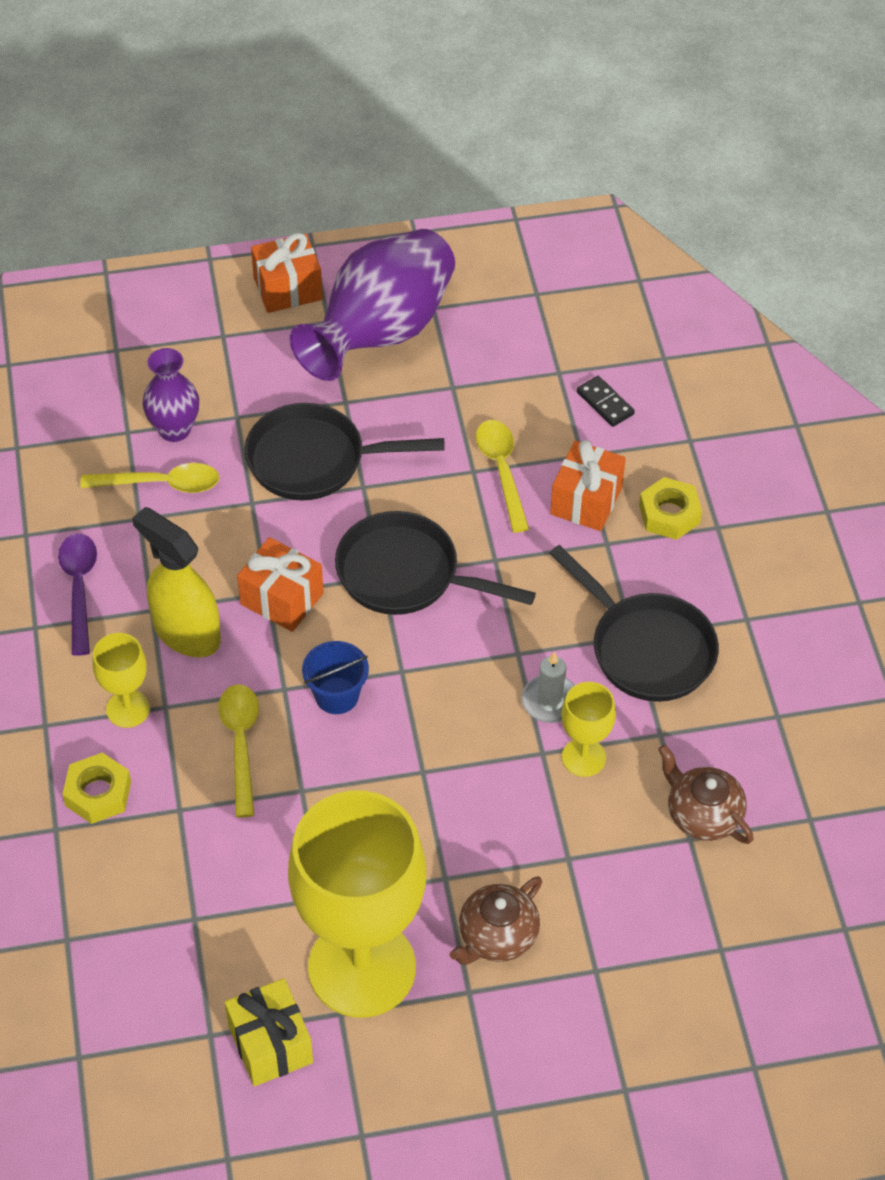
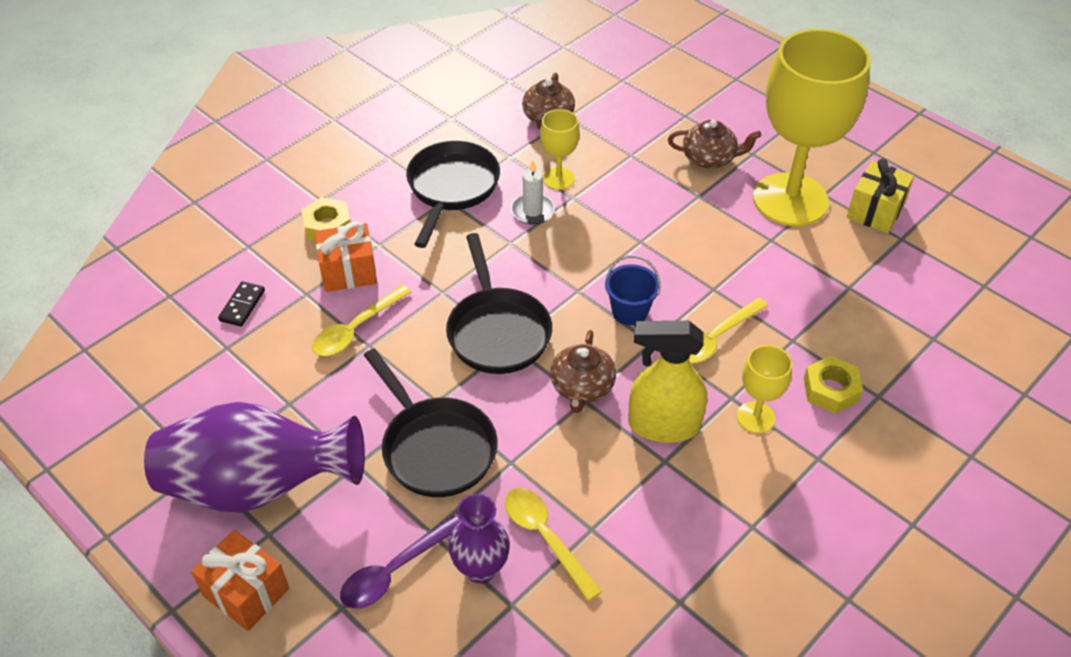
camera: 125 degrees left, 5 degrees down
(79, 588) = (692, 522): purple spoon -> purple spoon (394, 571)
(186, 632) = (663, 425): yellow spray bottle -> yellow spray bottle turned 90 degrees clockwise
(282, 599) = (582, 388): orange gift -> brown teapot

